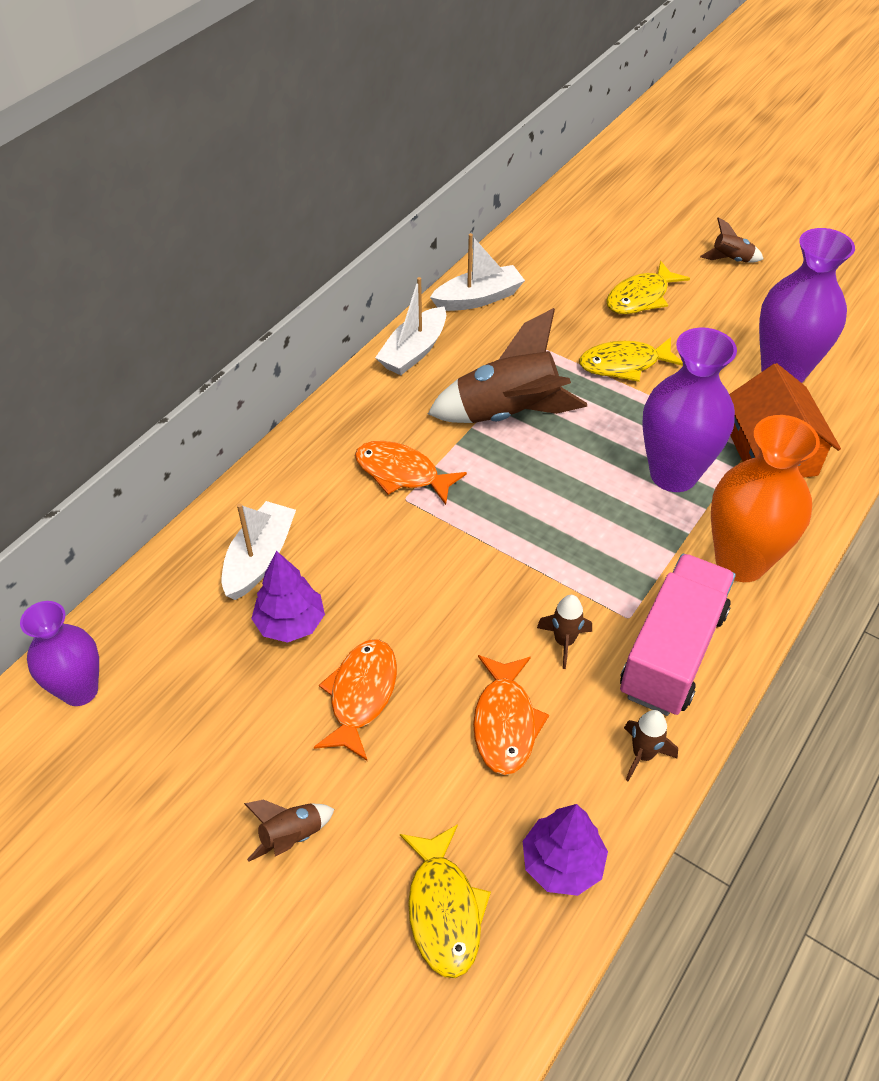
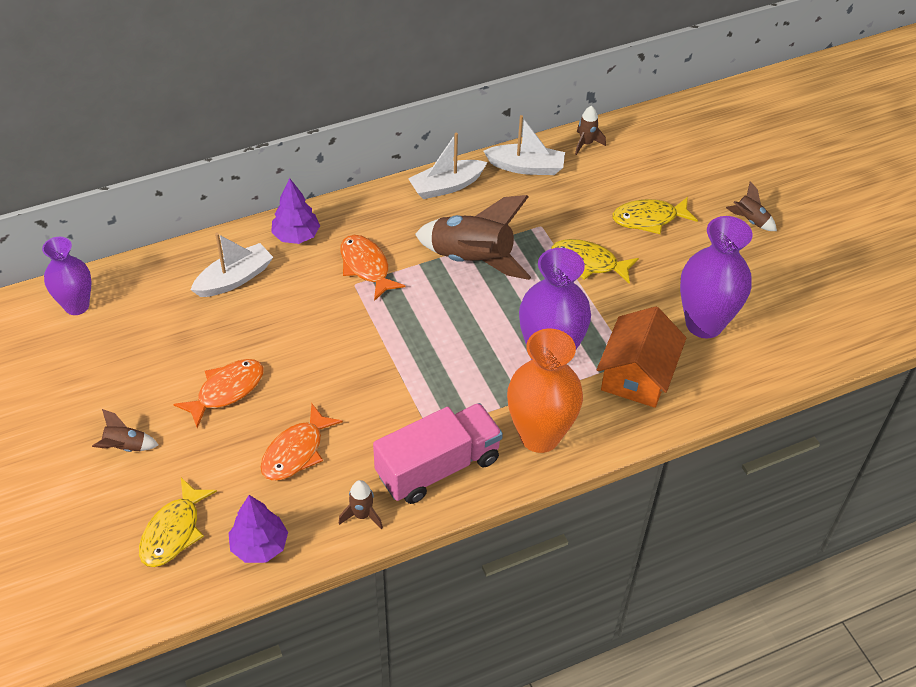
camera: 30 degrees right, 0 degrees up
(290, 623) = (221, 327): purple tree -> purple tree (296, 236)
(564, 642) = (375, 424): brown rocket -> brown rocket (586, 144)

